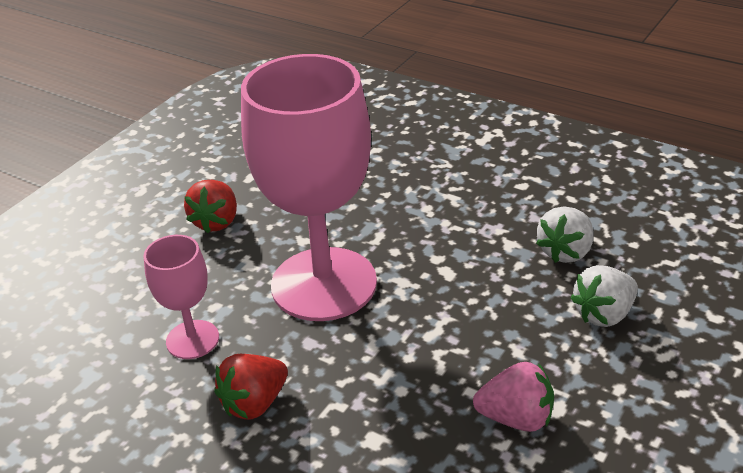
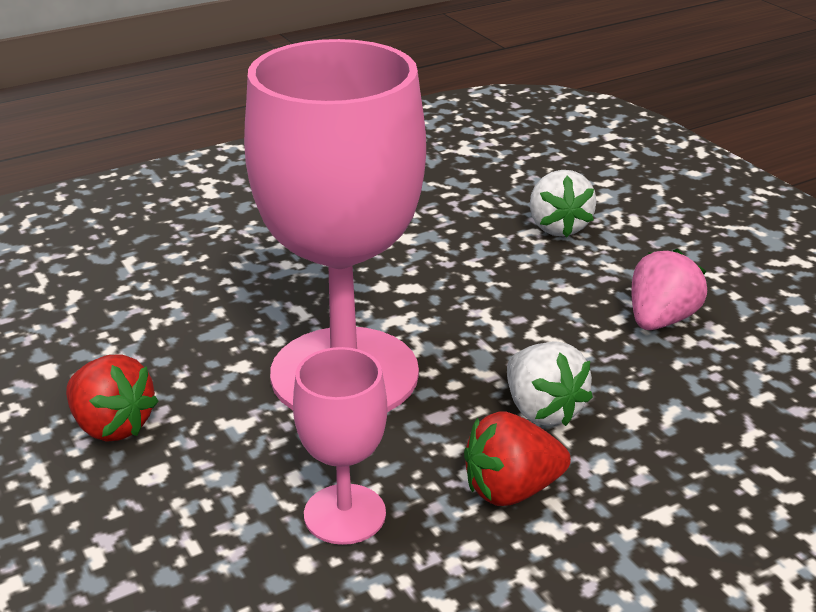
camera: 65 degrees left, 5 degrees down
(254, 403) = (511, 490): red strawberry -> red strawberry turned 90 degrees clockwise
(565, 252) = (451, 213): white strawberry -> white strawberry (542, 410)

